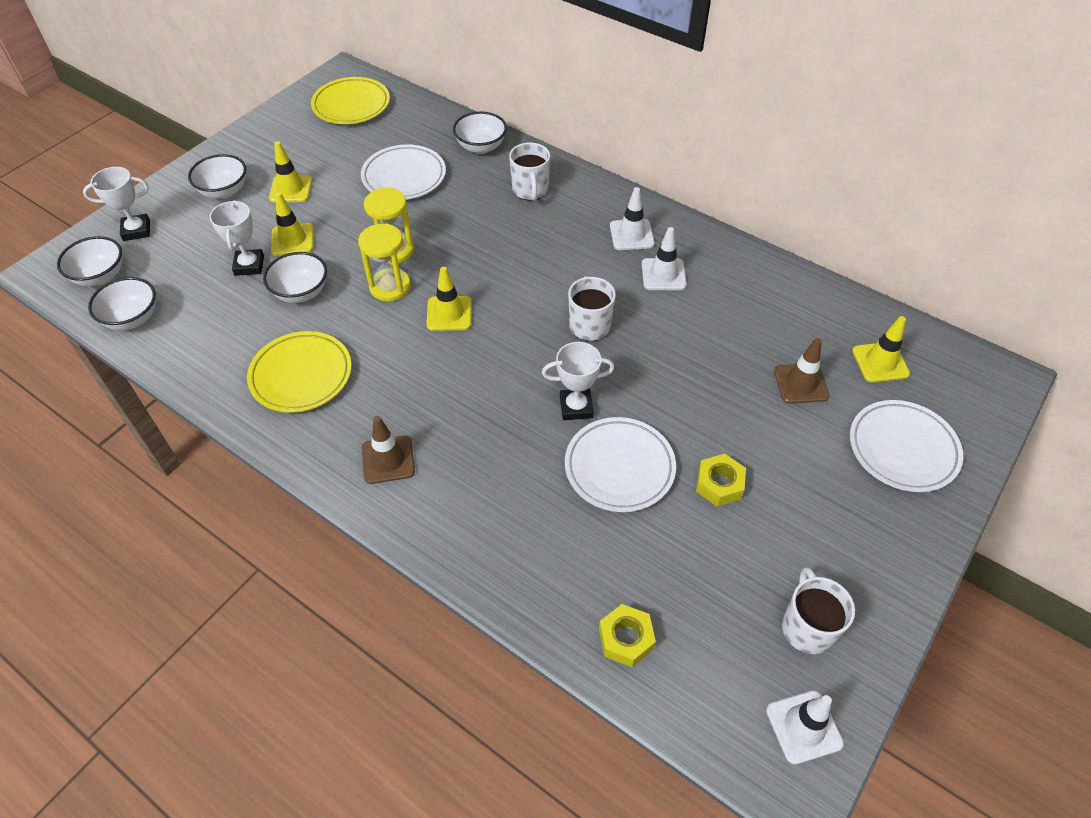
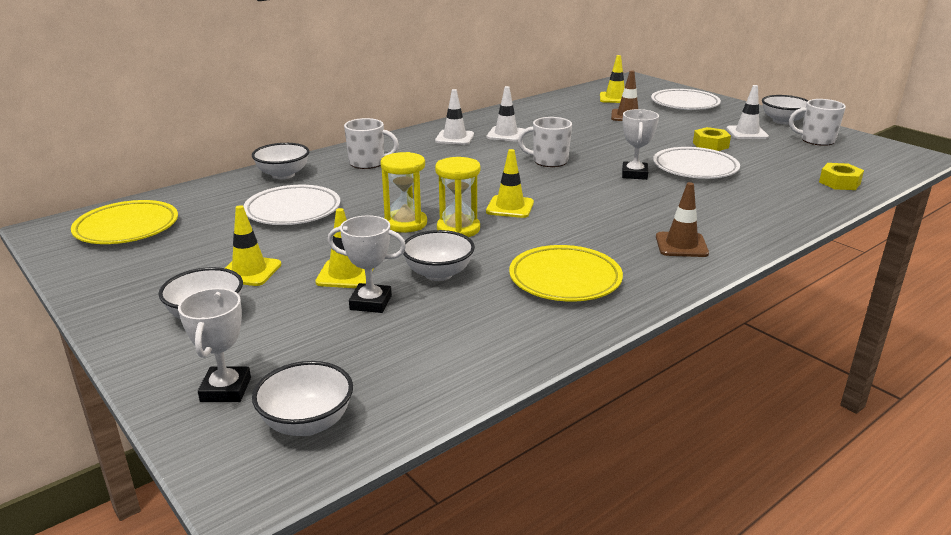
camera: 75 degrees left, 25 degrees down
(132, 318) = (418, 391): white bowl -> white bowl (782, 121)
(804, 727) = (883, 150): white traffic cone -> white traffic cone (747, 133)

